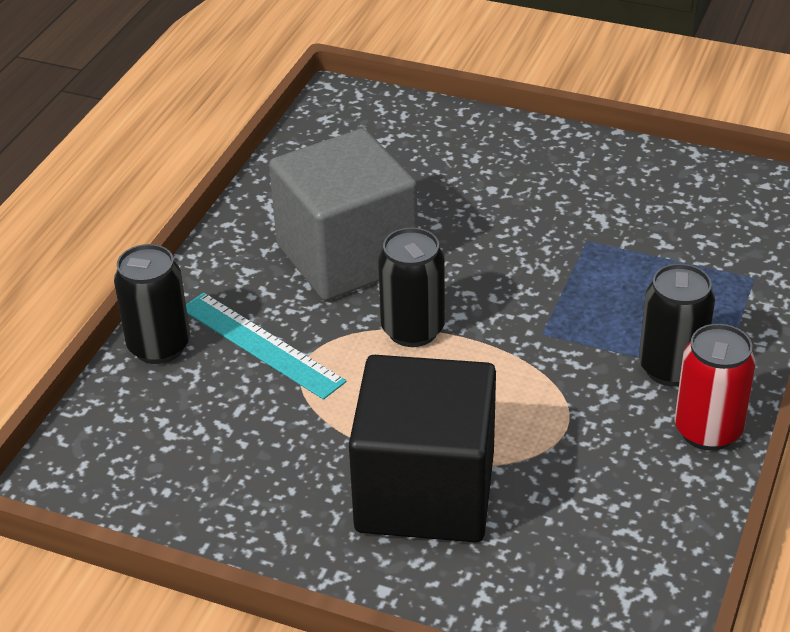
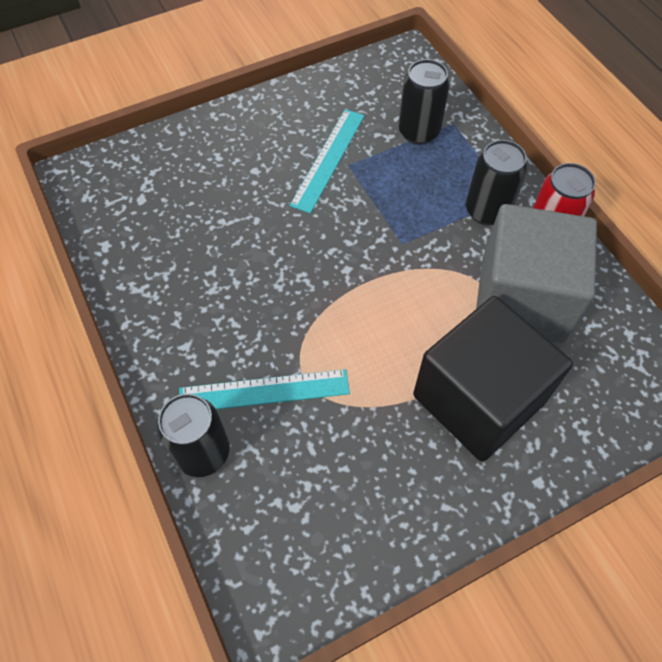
camera: 50 degrees left, 20 degrees up
(346, 256) = (232, 284): grey cube -> grey cube (522, 299)
(412, 330) = (335, 301): black can -> black can (418, 132)
(574, 224) = (328, 159): none -> turquoise ruler

